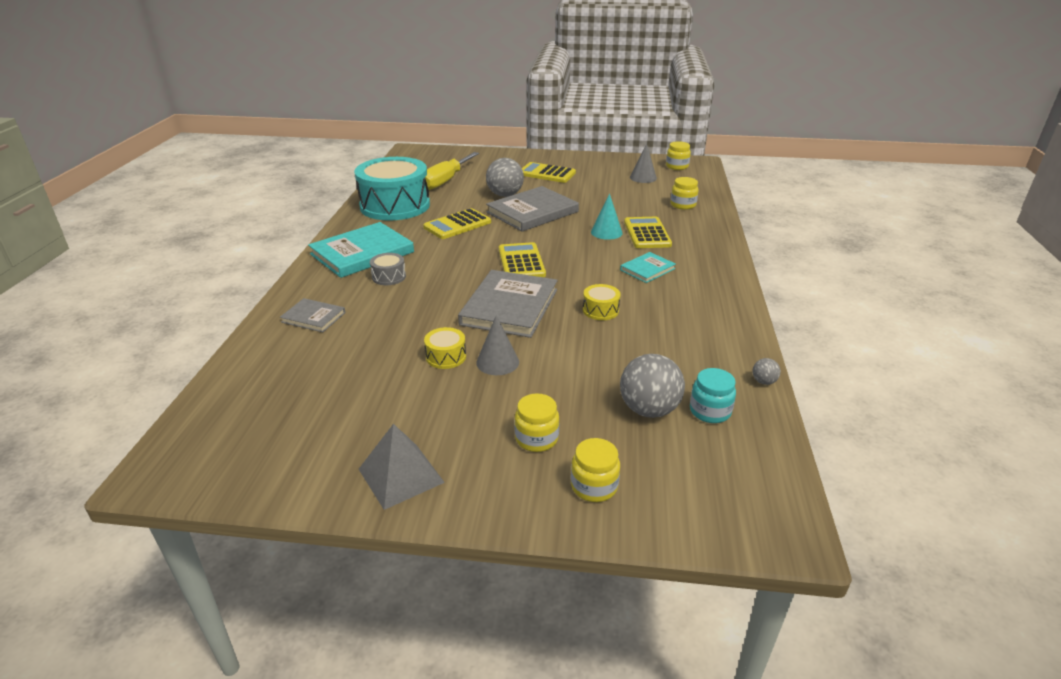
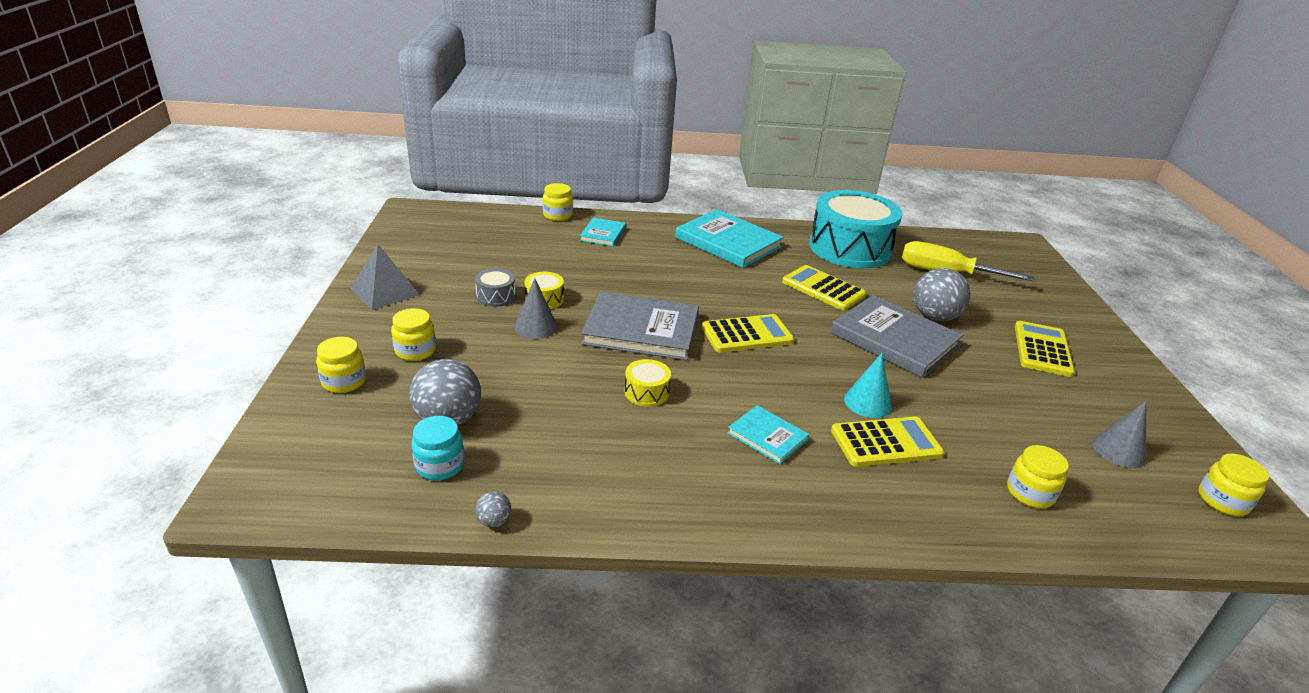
camera: 80 degrees right, 0 degrees up
(249, 345) = (557, 215): none -> yellow jar
(313, 317) = (603, 234): grey book -> turquoise book
(389, 277) = (685, 260): grey drum -> grey drum (496, 296)

